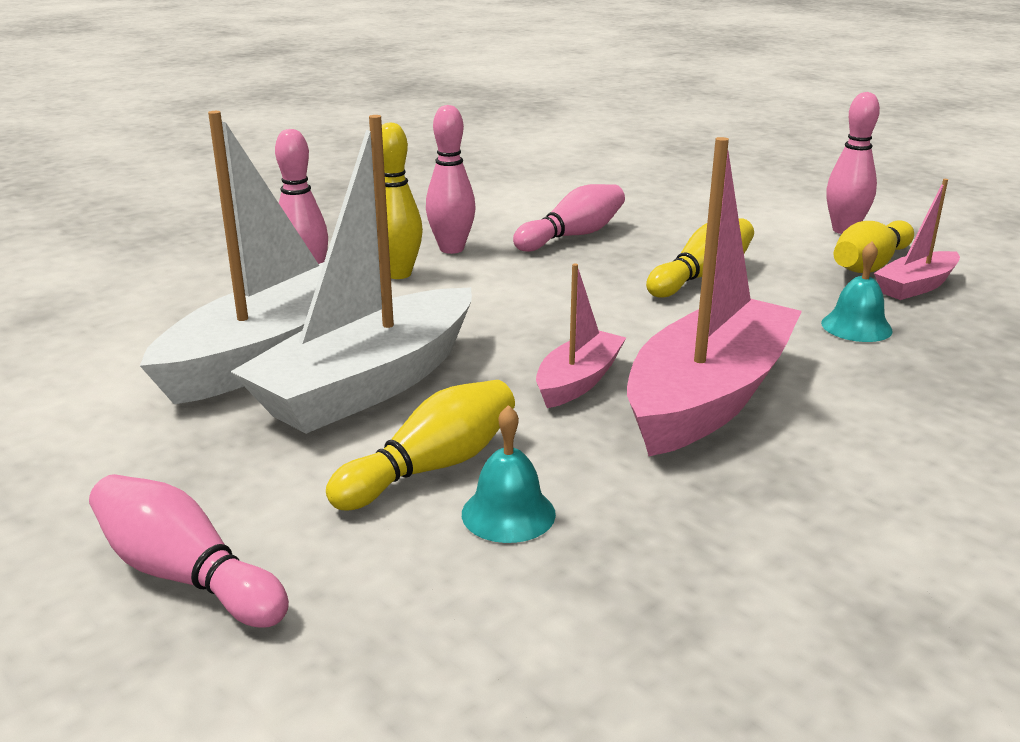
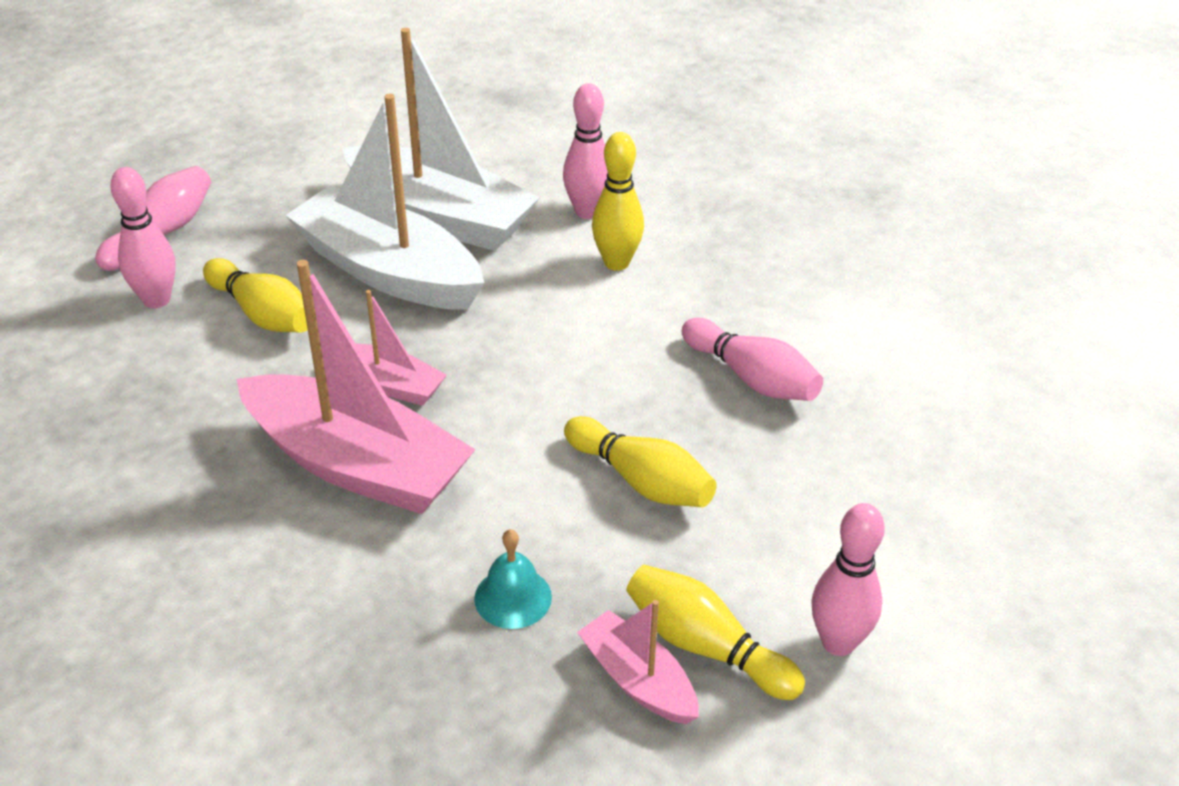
camera: 85 degrees right, 15 degrees up
(451, 249) = (691, 290): pink bowling pin -> pink bowling pin (157, 300)
(508, 513) = (200, 353): turquoise bell -> none

